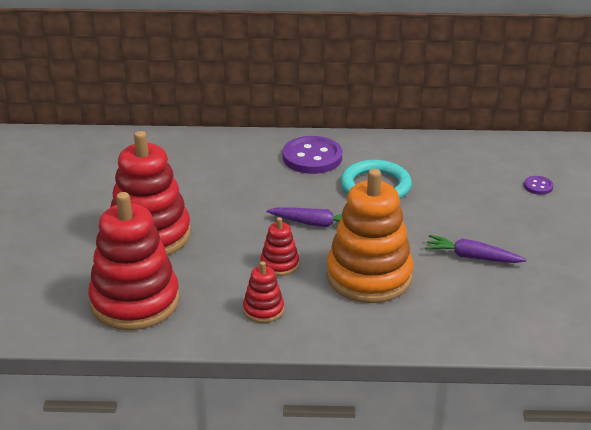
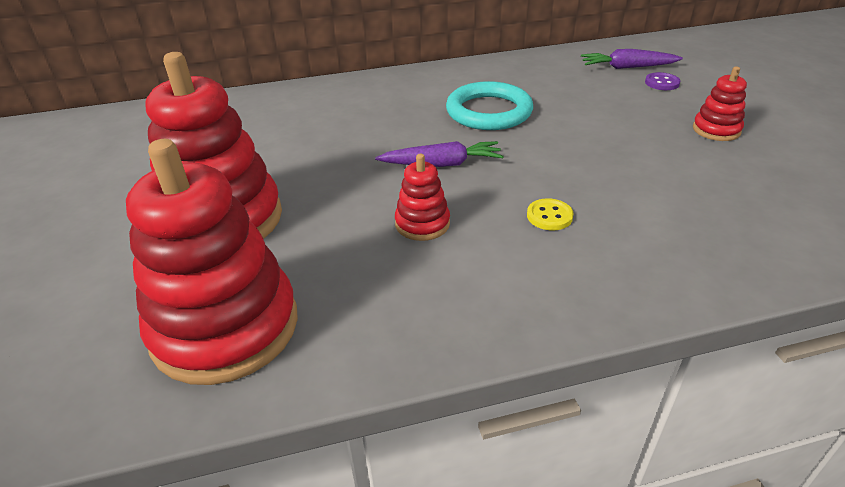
camera: 15 degrees left, 5 degrees up
(263, 310) = (432, 295): red stacking toy -> red stacking toy (716, 130)
(312, 157) = (398, 94): purple button -> none
(369, 276) = (549, 216): orange stacking toy -> yellow button
(472, 257) = (655, 167): purple carrot -> purple carrot (627, 67)

